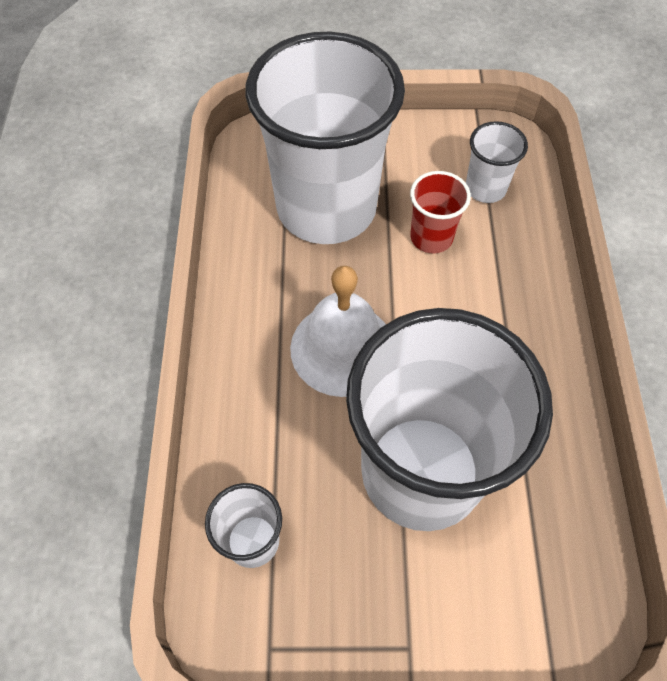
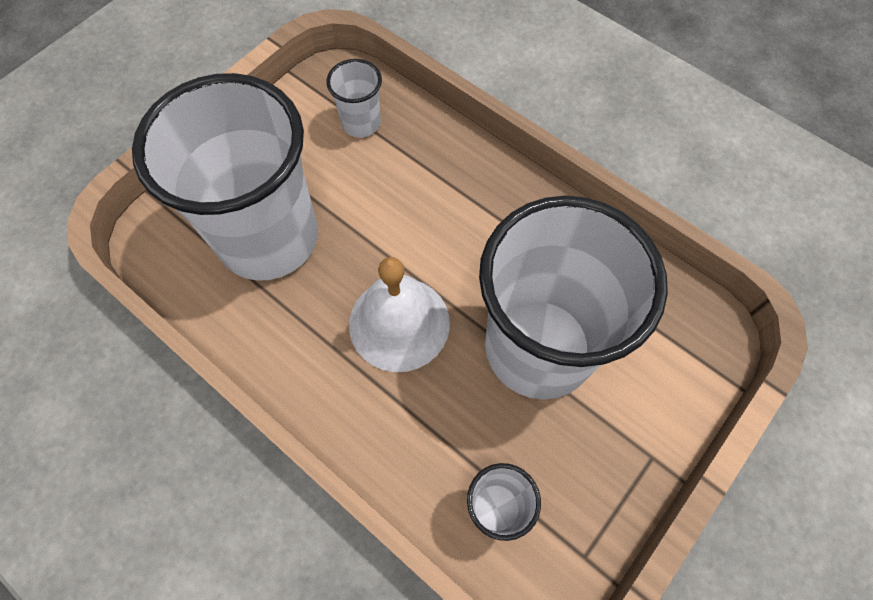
camera: 50 degrees left, 5 degrees up
(431, 237) = (366, 190): red cup -> none

